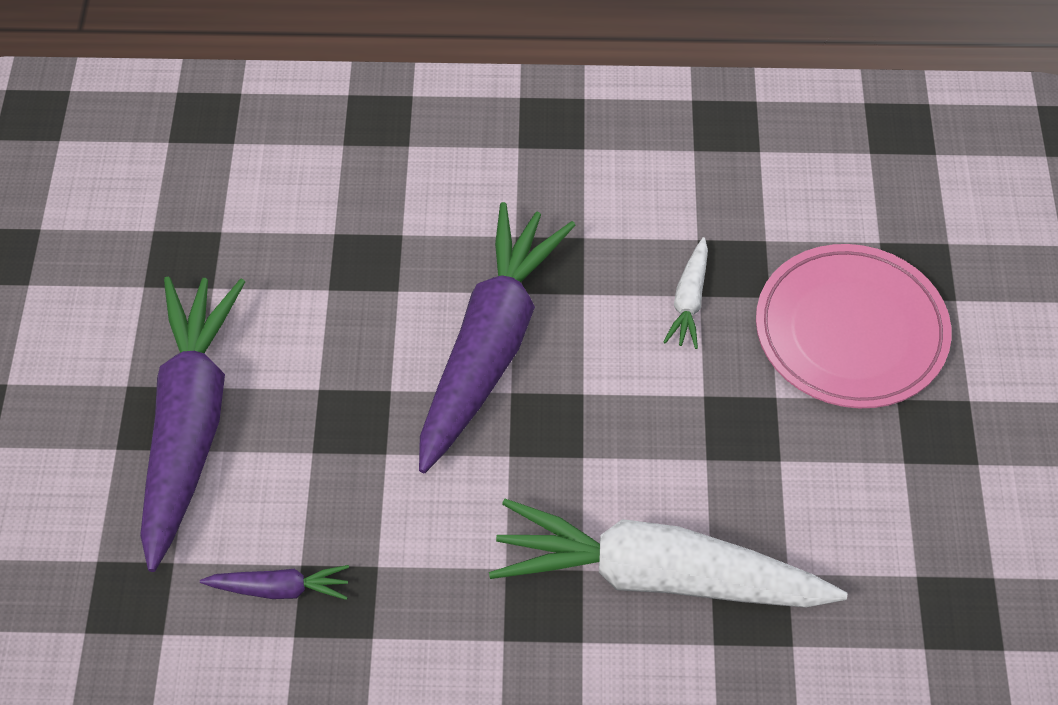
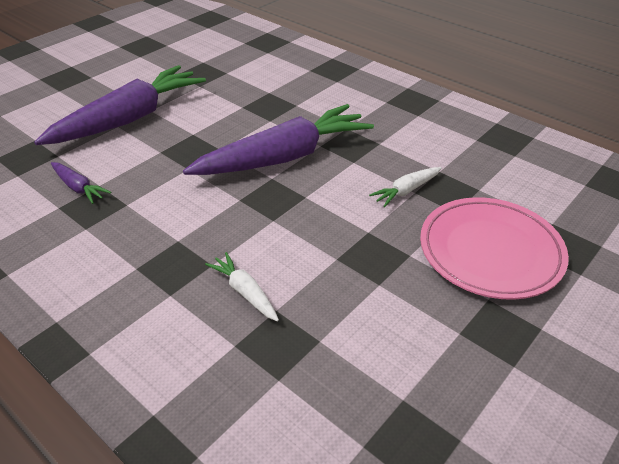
camera: 40 degrees right, 15 degrees down
(657, 576) = (245, 292): white carrot -> white carrot, size x0.42

